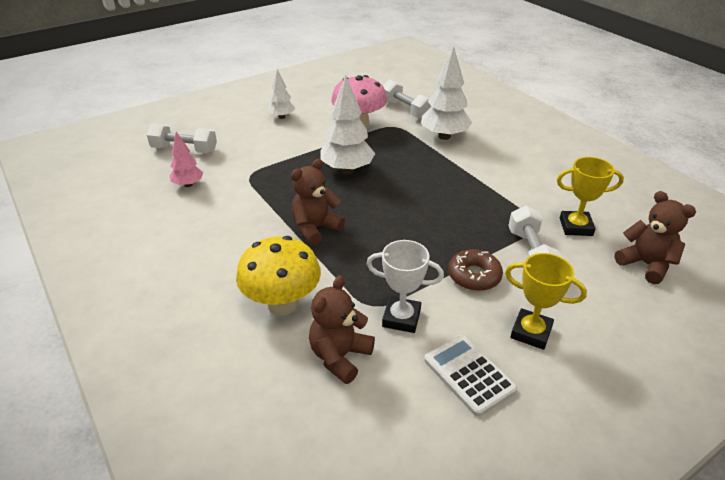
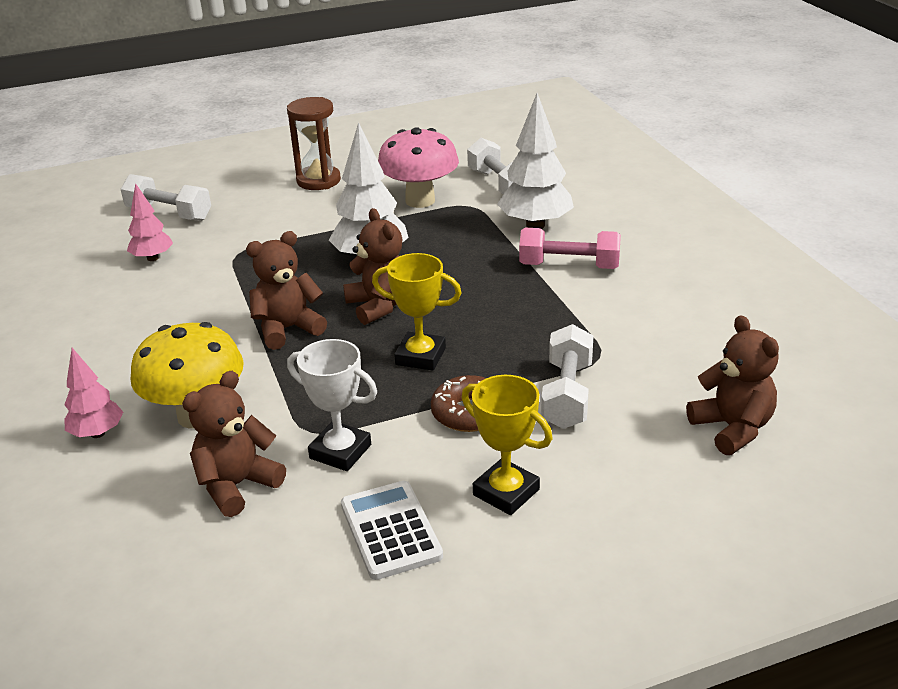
camera: 15 degrees right, 5 degrees down
(211, 329) = (97, 433): none -> pink tree
(281, 117) = (318, 181): white tree -> brown hourglass
(371, 204) = (379, 306): none -> brown teddy bear
(481, 163) = (569, 266): none -> pink dumbbell
(575, 227) = (657, 366): yellow trophy -> yellow trophy (420, 356)

